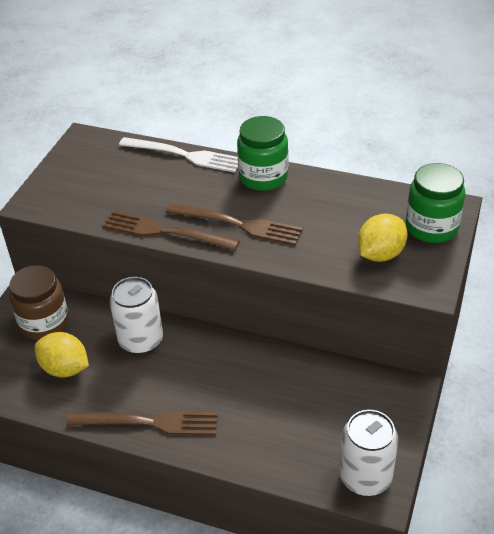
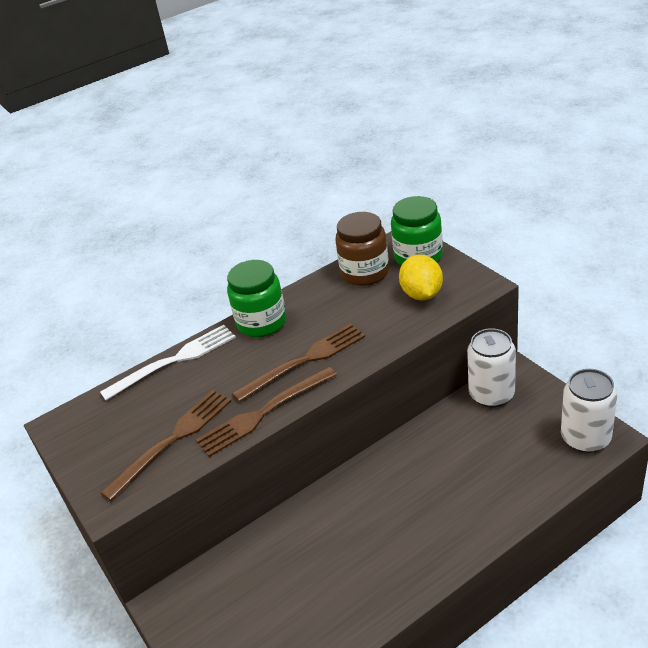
camera: 50 degrees left, 5 degrees down
(44, 323) = (220, 602): brown jar -> brown jar (365, 273)
(65, 368) = (299, 607): yellow lemon -> none
(141, 340) = (316, 527): white can -> white can (491, 394)
(150, 422) = (423, 561): brown fork -> brown fork (174, 439)

